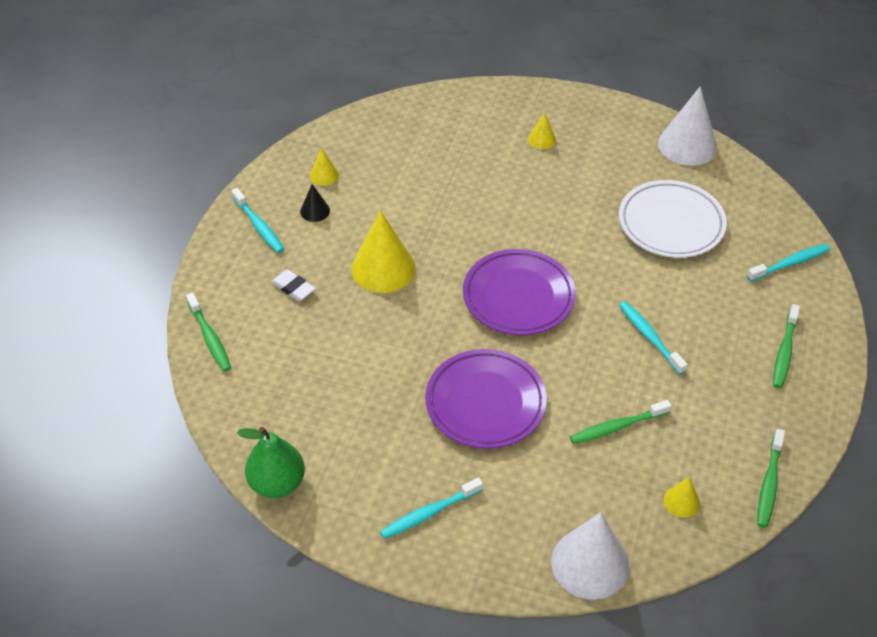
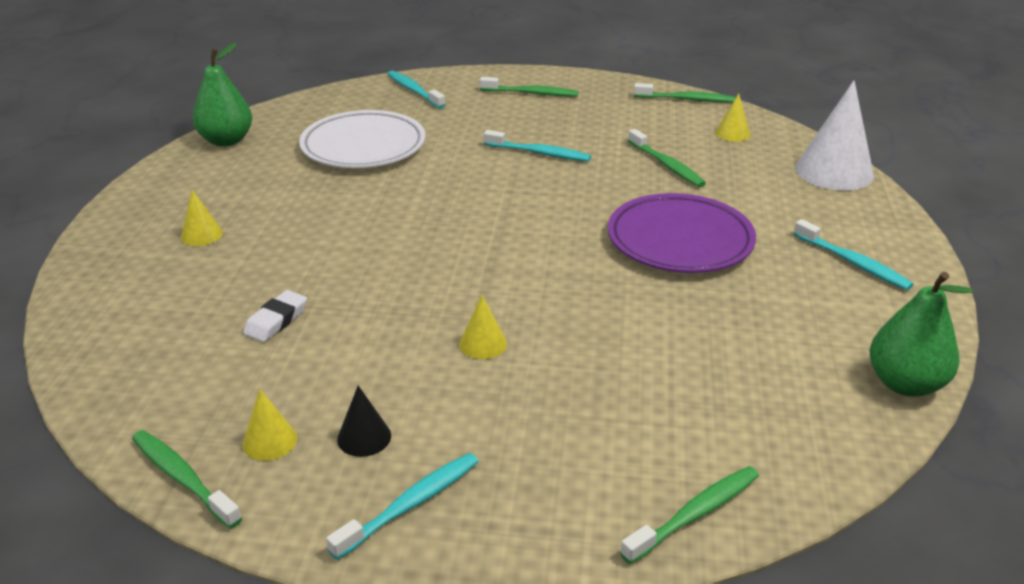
camera: 100 degrees left, 15 degrees down
(293, 288) = (550, 432): white eraser -> white eraser (276, 320)
(307, 146) = (183, 478): none -> green toothbrush
(383, 268) = (483, 344): yellow cone -> yellow cone, size x0.48
(518, 296) = (505, 232): purple plate -> none
(650, 337) = (539, 153): turquoise toothbrush -> turquoise toothbrush turned 120 degrees counterclockwise
(687, 145) = (226, 141): white cone -> green pear

